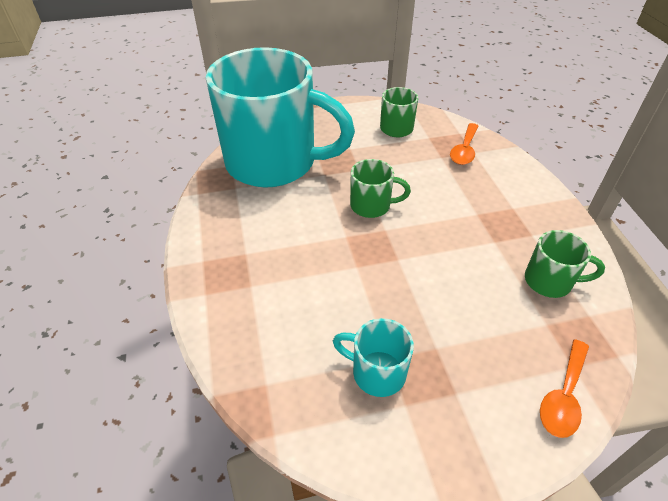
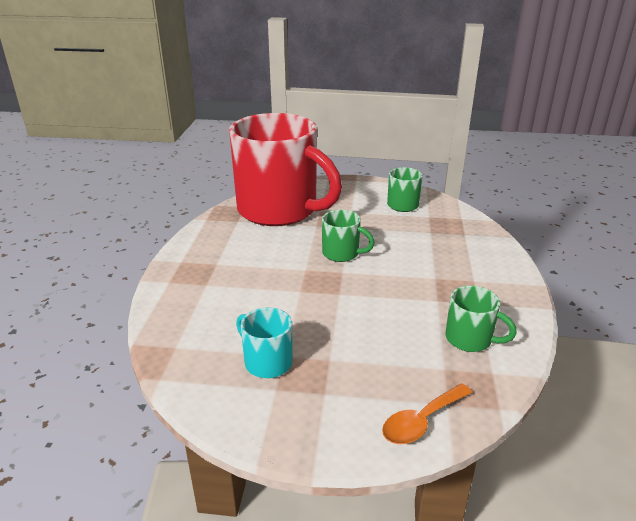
camera: 20 degrees right, 15 degrees down
(274, 163) = (279, 210): turquoise mug -> red mug
(464, 150) = (456, 231): orange spoon -> none

